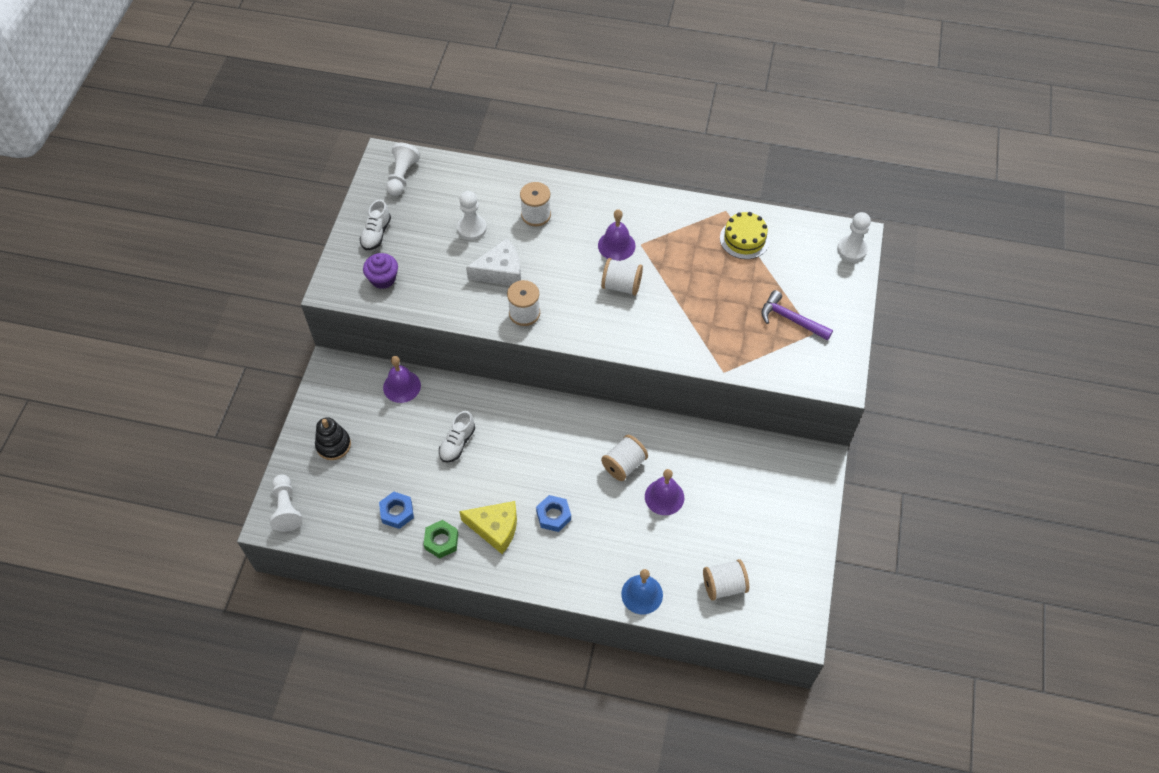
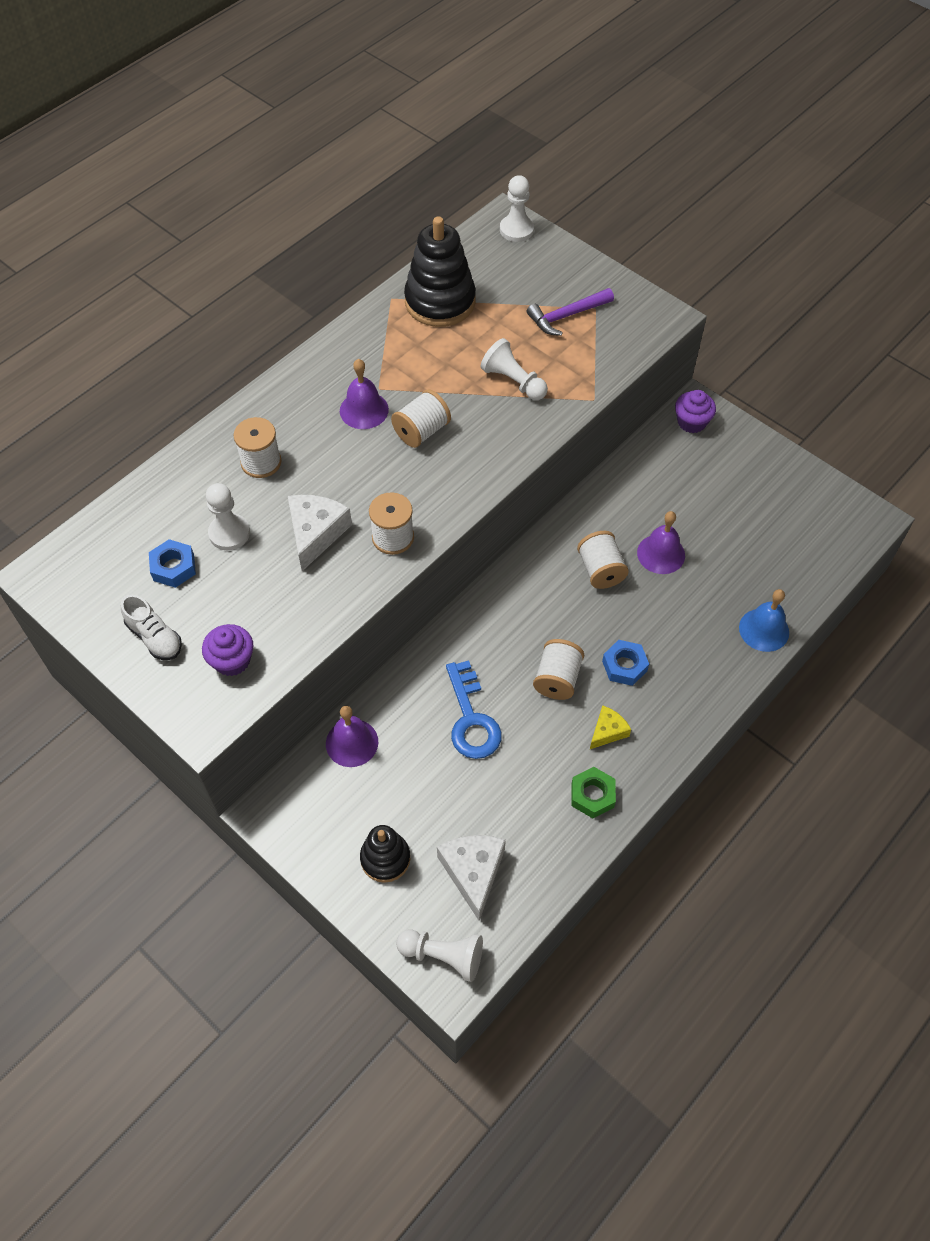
camera: 60 degrees left, 0 degrees up
(349, 497) = (473, 872): none -> white cheese
(397, 512) = (526, 827): blue nut -> blue nut (173, 567)
(402, 176) = (86, 569): white pawn -> white pawn (513, 381)
(457, 443) = (471, 718): white shoe -> blue key
(495, 528) = (607, 731): yellow cheese -> yellow cheese, size x0.59
(724, 585) = (791, 554): white spool -> white spool (557, 679)
(744, 239) = (440, 302): yellow cake -> black stacking toy
(802, 464) = (691, 422): none -> purple cupcake

